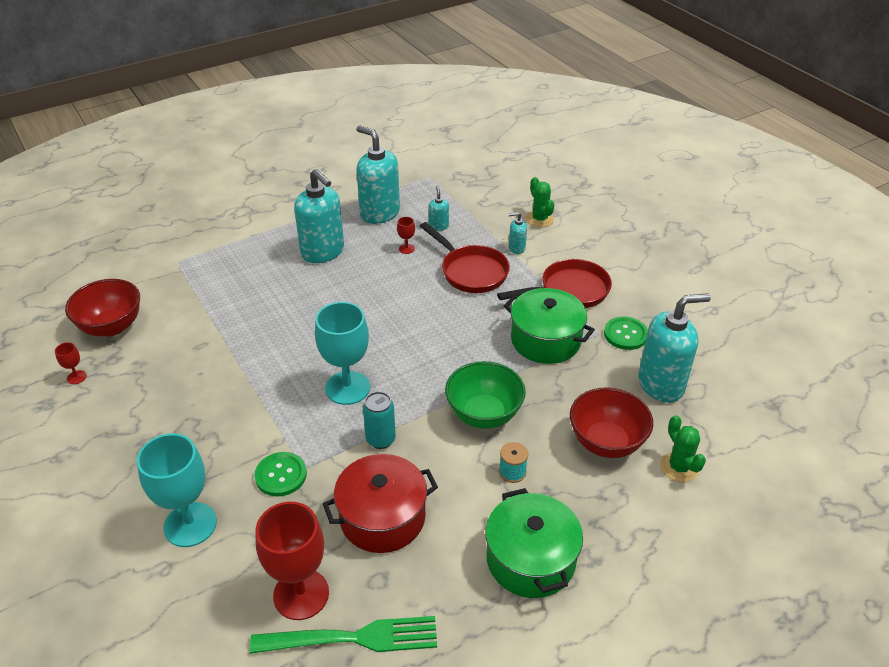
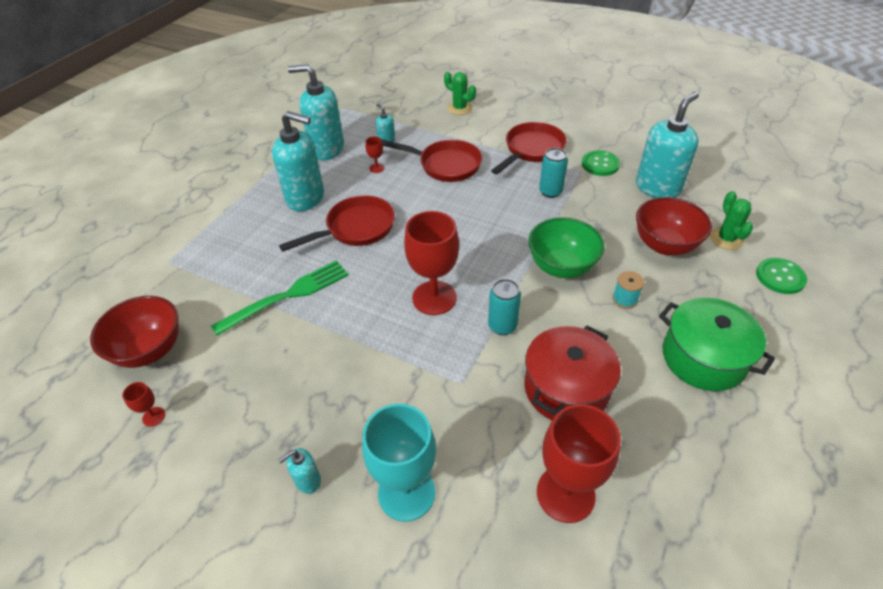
camera: 30 degrees left, 5 degrees up
(281, 475) = (447, 400): green button -> green button (780, 277)
(339, 297) = (355, 229): none -> red pan
(347, 388) = (434, 298): turquoise goblet -> red goblet
(352, 638) = (643, 504): green fork -> green fork (287, 296)
(516, 248) = (463, 135): turquoise soap dispenser -> turquoise soap dispenser (308, 480)
(545, 340) = (550, 192): green pot -> turquoise can
(679, 467) = (726, 239): green cactus -> green cactus turned 45 degrees clockwise

